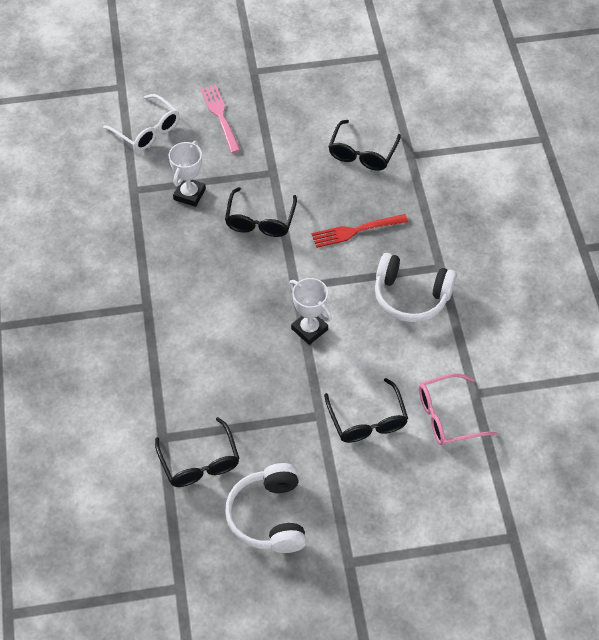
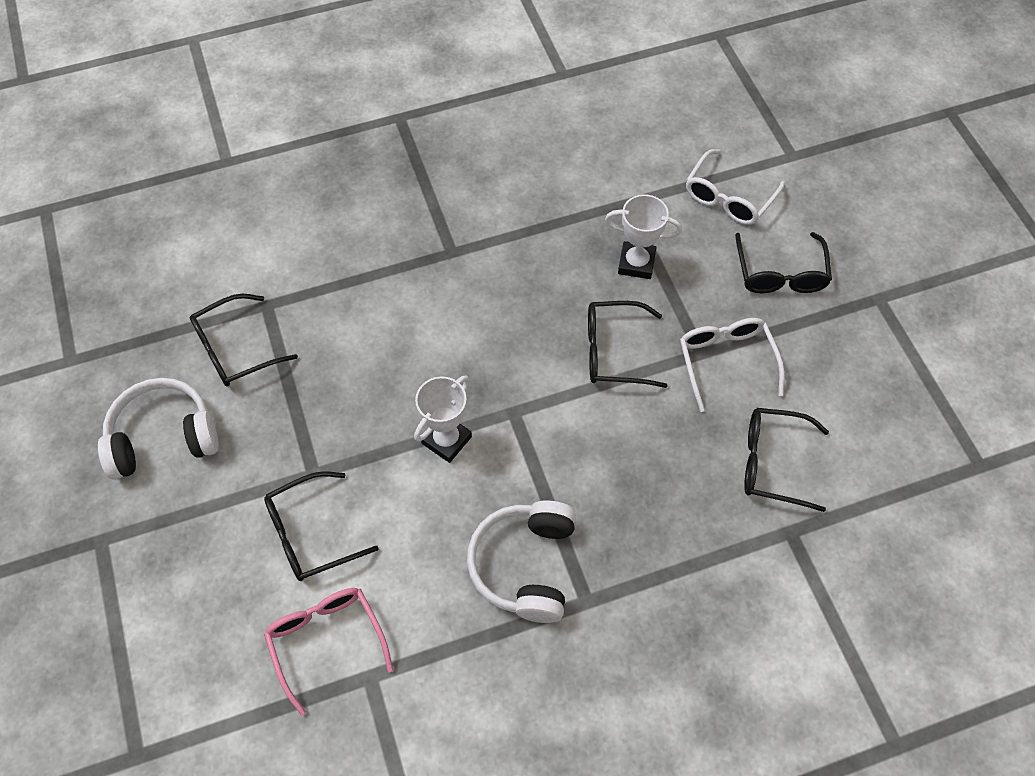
camera: 80 degrees right, 5 degrees up
(220, 117) = (780, 274): pink fork -> black glasses
(282, 161) = (726, 361): none -> white glasses
(356, 230) = (626, 475): red fork -> none

